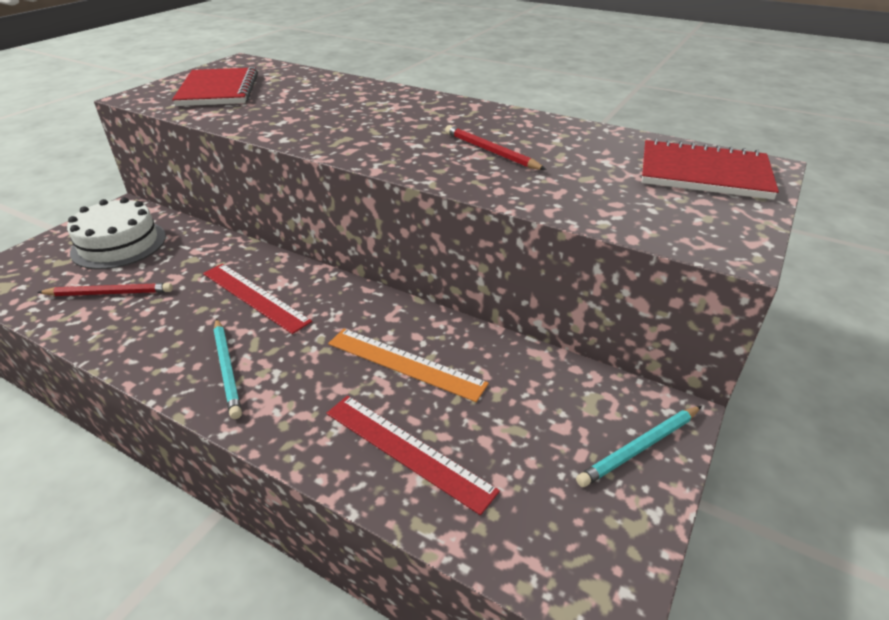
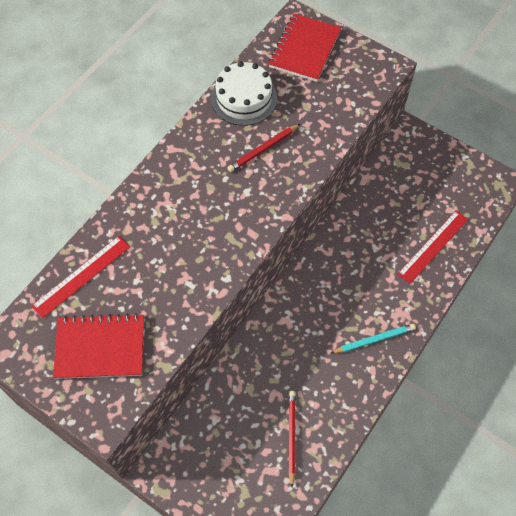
camera: 85 degrees left, 25 degrees up
(119, 244) = (221, 453): white cake -> white cake (244, 98)
(254, 297) = (302, 335): red ruler -> red ruler (81, 276)
(405, 363) = (371, 245): orange ruler -> none
(640, 447) = (430, 151): turquoise pencil -> none

